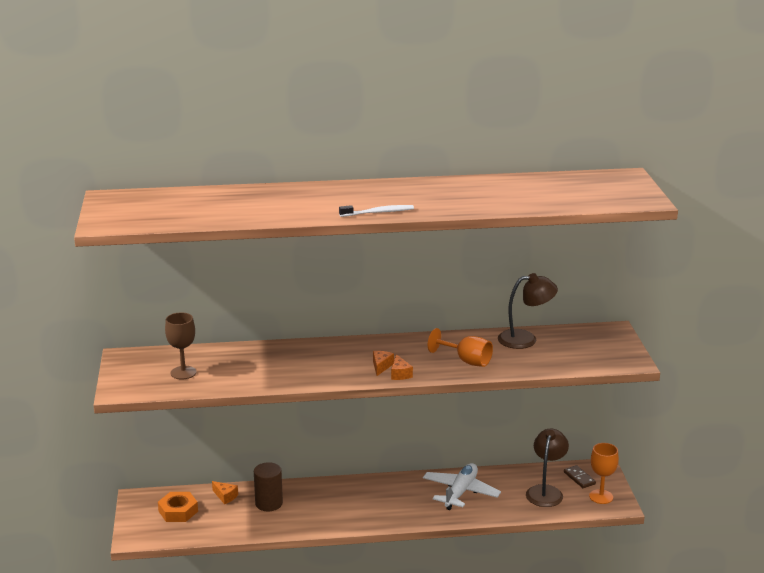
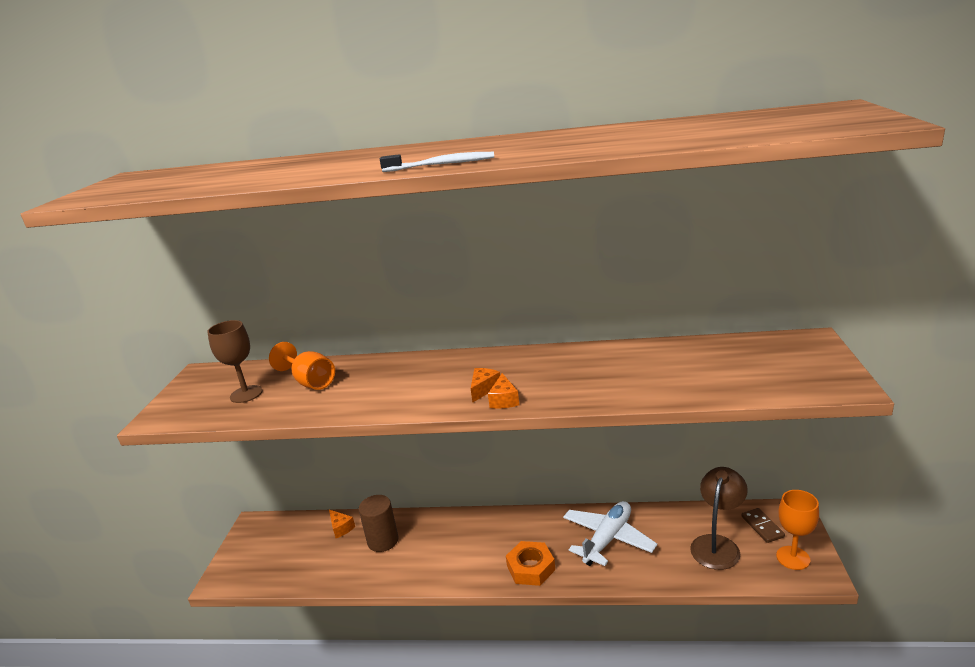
camera: 15 degrees right, 0 degrees up
(178, 511) = (284, 545): orange nut -> orange nut (531, 568)
(466, 361) = (599, 382): orange goblet -> orange goblet (310, 382)
(525, 339) = (685, 352): brown lamp -> none

